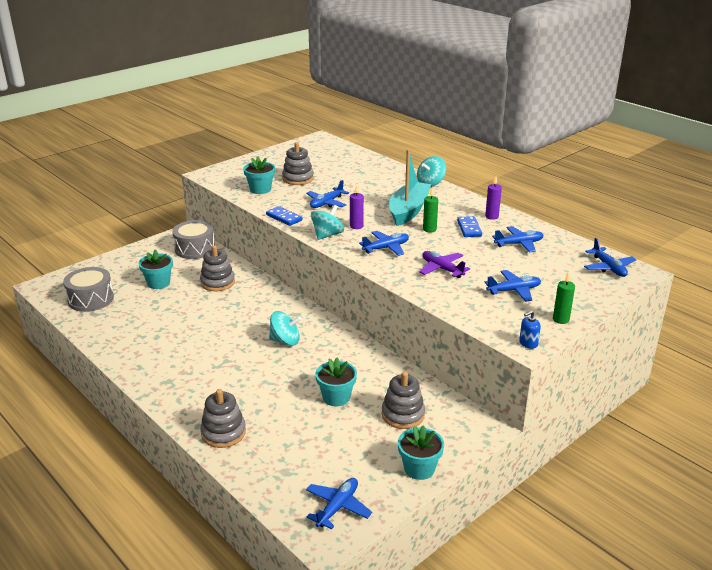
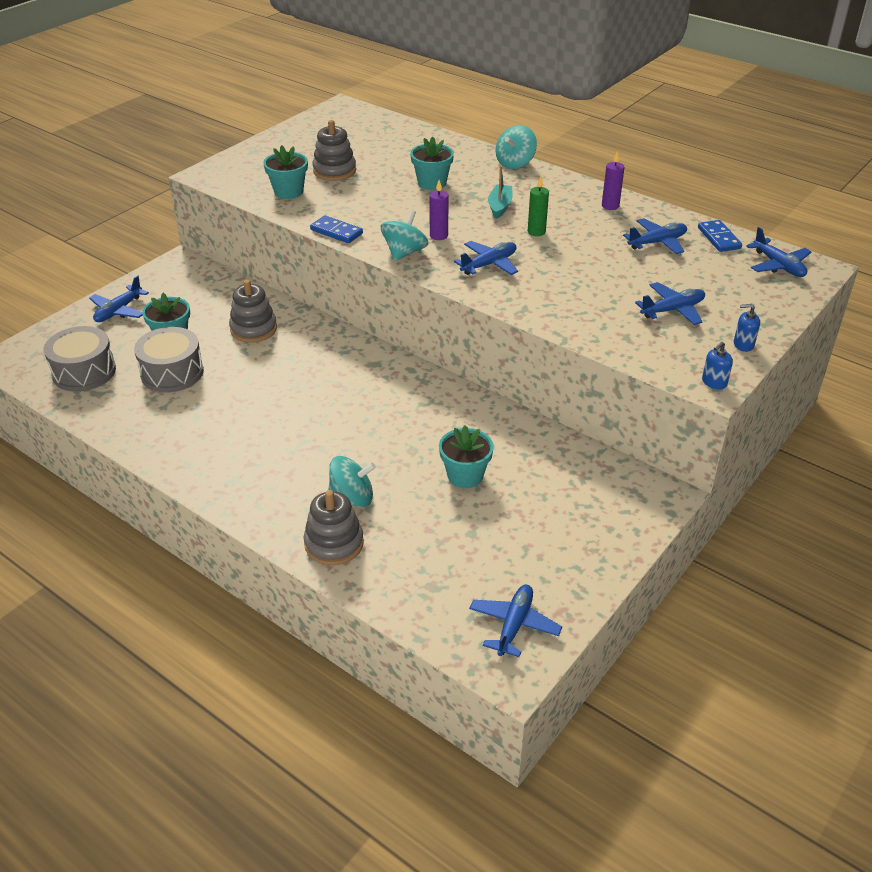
camera: 10 degrees left, 10 degrees up
(195, 249) = (205, 282): grey drum -> grey drum (172, 373)
(285, 341) = (373, 404): turquoise spinning top -> turquoise spinning top (352, 497)
(326, 203) = (387, 205): blue plane -> blue plane (119, 311)
(403, 415) = (557, 489): grey stacking toy -> none
(408, 210) = (500, 206): turquoise boat -> turquoise boat, size x0.51
(419, 468) = (599, 559): turquoise flower pot -> turquoise flower pot (432, 183)
(442, 269) = (571, 288): purple plane -> none
(469, 228) = (587, 226): blue domino -> blue domino (718, 238)
(561, 319) = (743, 344): green candle -> blue soap dispenser

